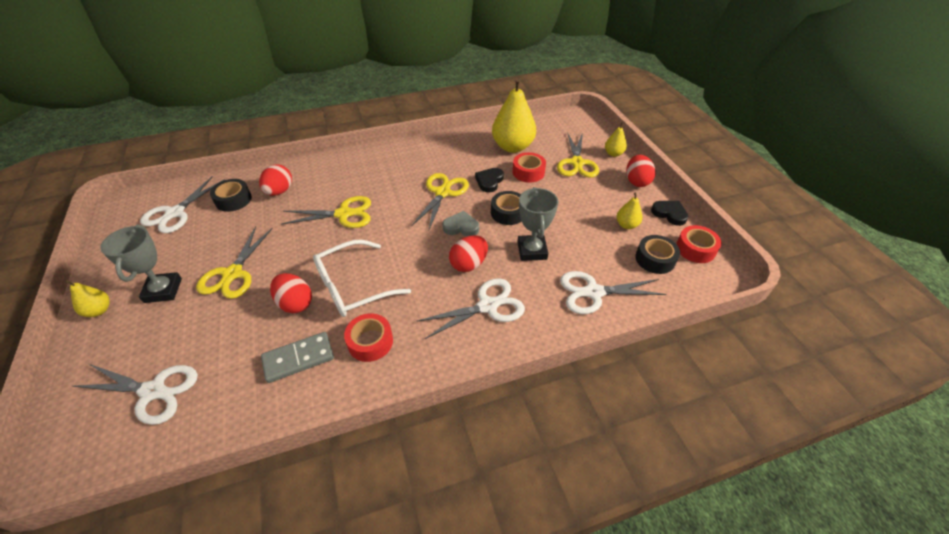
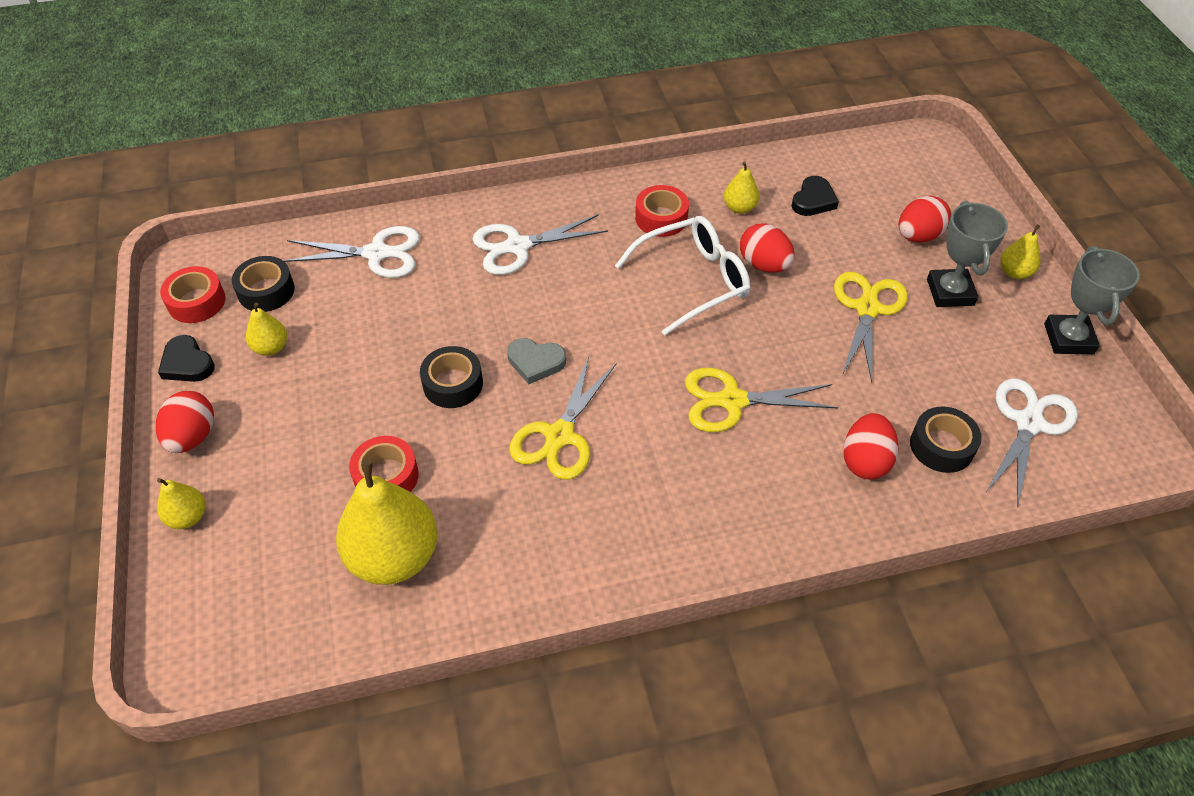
camera: 175 degrees left, 5 degrees up
(153, 391) = (882, 189): white scissors -> none
(298, 358) = (739, 208): grey domino -> yellow pear
(469, 264) = (533, 301): red egg -> red egg (918, 236)
(489, 181) = (468, 457): black heart -> black heart (813, 200)
(532, 250) = (436, 315): grey trophy -> grey trophy (1068, 339)
(577, 163) = (278, 495): yellow scissors -> none

